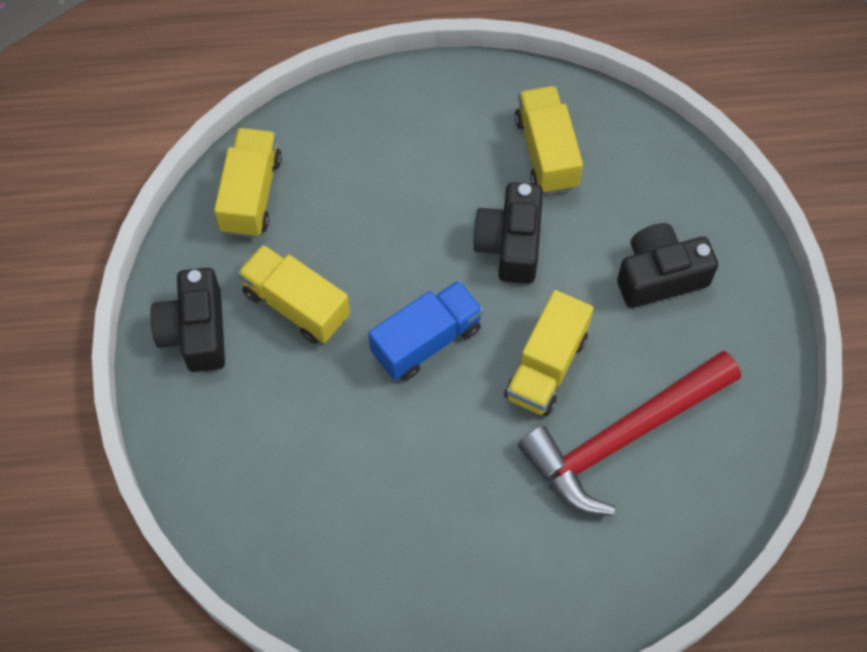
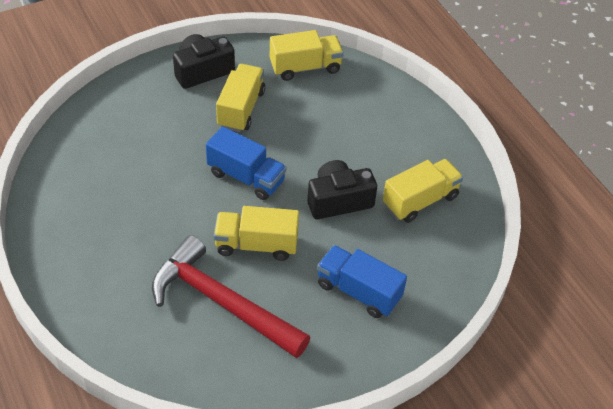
camera: 65 degrees right, 15 degrees down
(659, 276) = (358, 291): black camera -> blue truck

